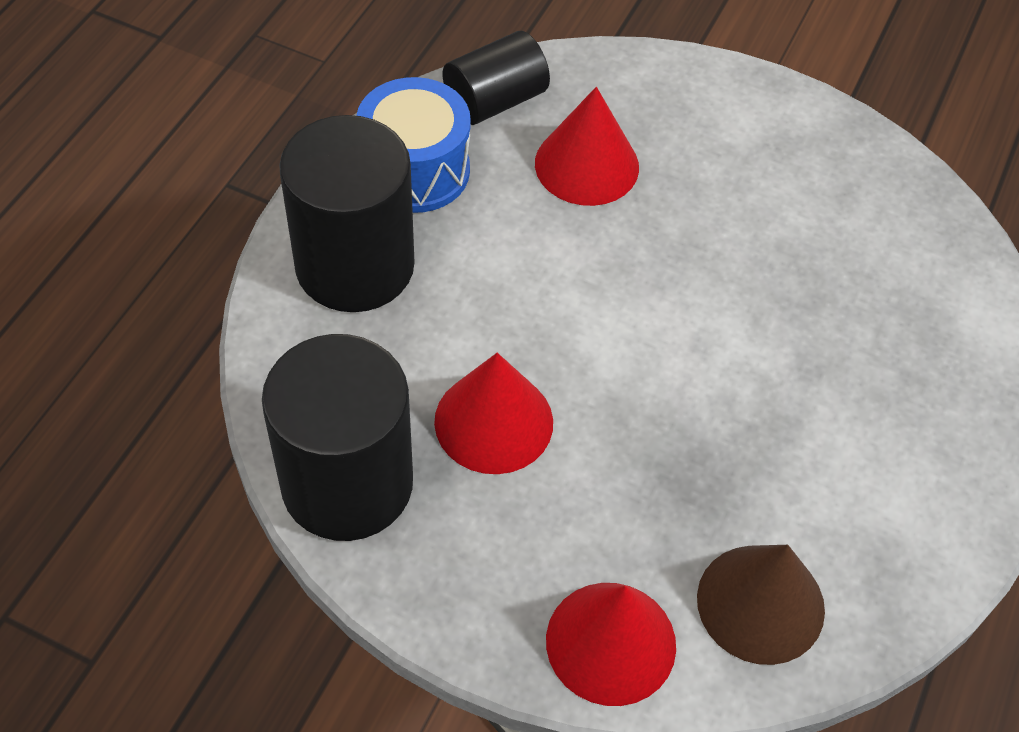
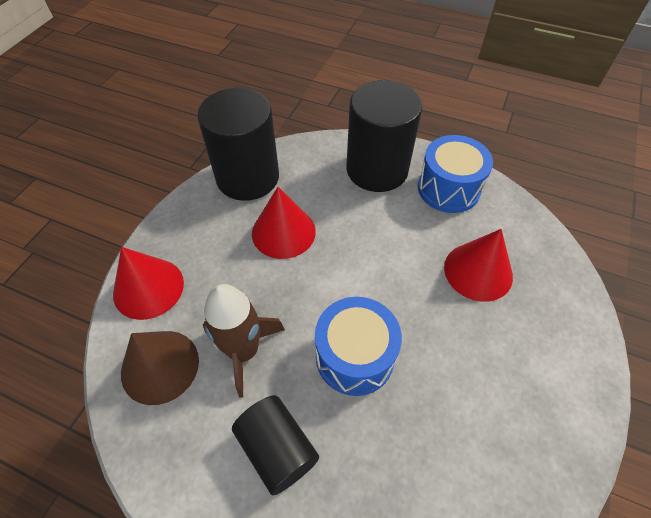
camera: 90 degrees right, 0 degrees up
(495, 100) = (515, 222): black cylinder -> black cylinder (277, 449)
(729, 481) = (244, 351): none -> brown rocket
(731, 334) = (355, 356): none -> blue drum

